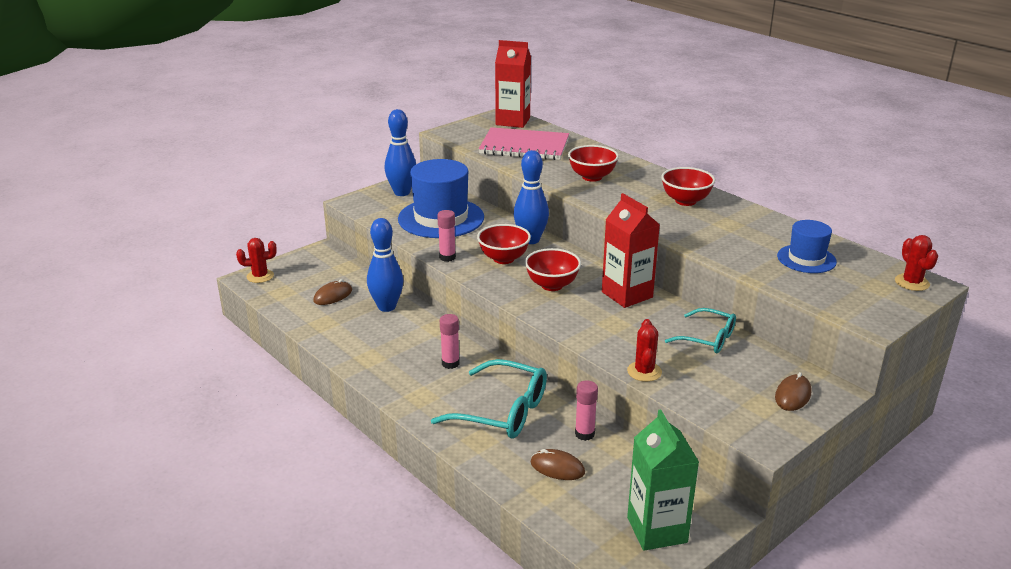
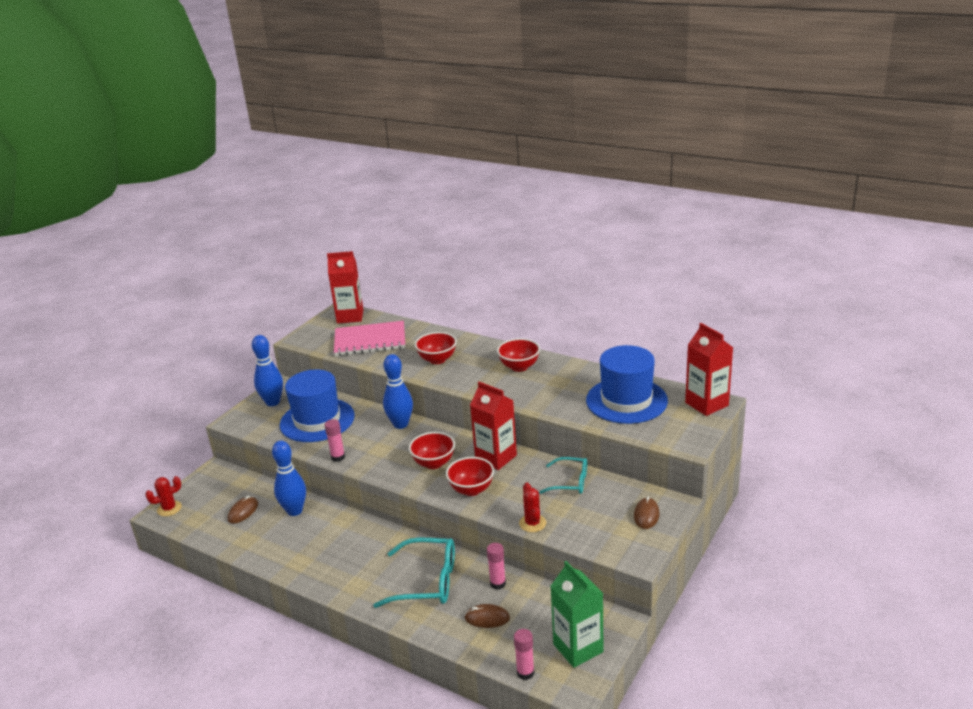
camera: 15 degrees left, 0 degrees up
(450, 363) = (369, 550): pink glue stick -> pink glue stick (525, 672)
(503, 259) = (385, 447): red bowl -> red bowl (471, 489)
(806, 259) = (626, 400): blue hat -> blue hat, size x1.80
(912, 282) = (706, 404): red cactus -> red carton

